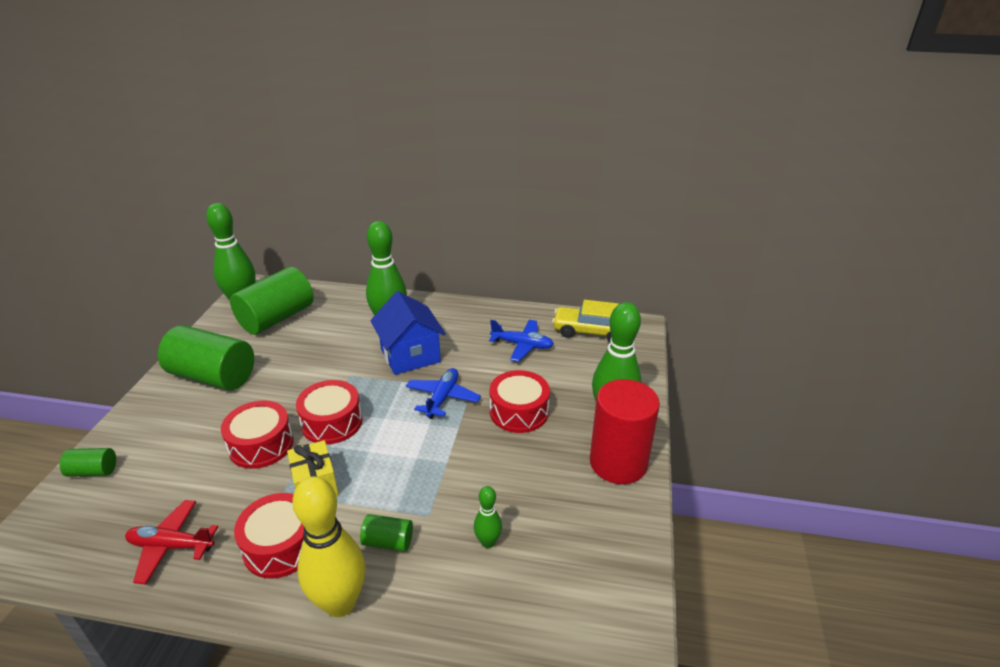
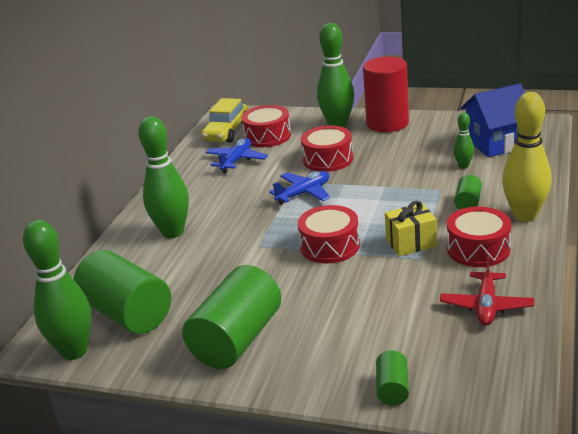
camera: 80 degrees left, 5 degrees down
(261, 445) = (358, 282): red drum -> red drum (267, 136)
(410, 355) = (235, 215): blue house -> blue house (496, 143)
(442, 398) = (304, 193): blue plane -> blue plane turned 120 degrees clockwise

